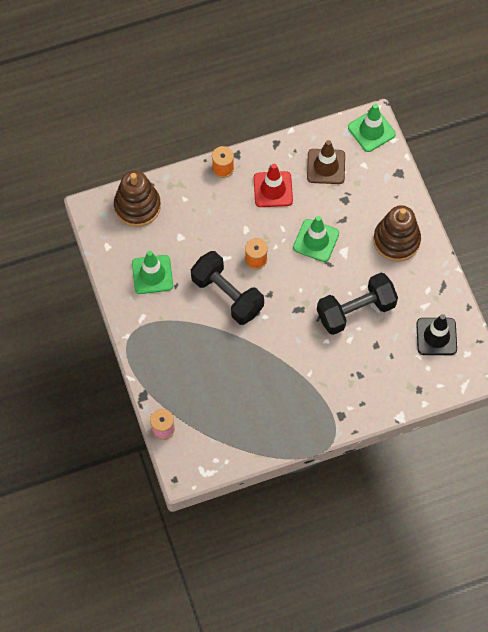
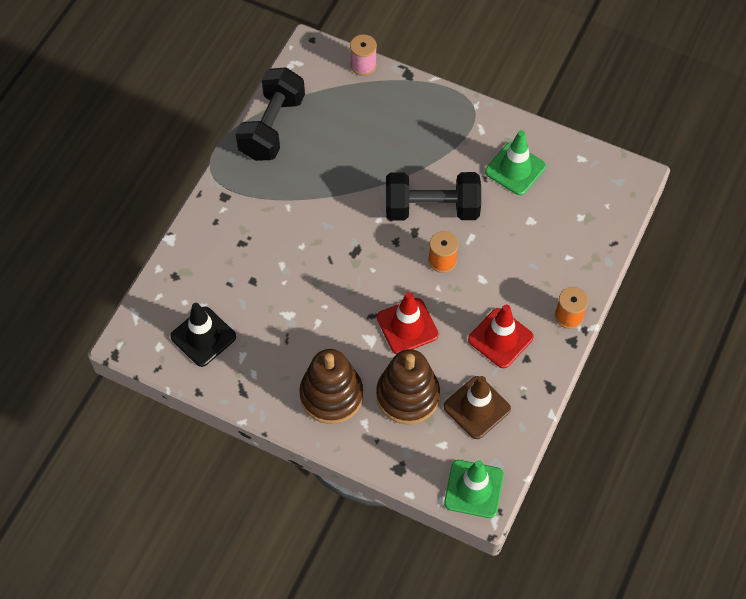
camera: 135 degrees right, 5 degrees down
(137, 206) = (599, 213): brown stacking toy -> brown stacking toy (407, 395)
(316, 240) = (407, 326): green traffic cone -> red traffic cone
(355, 311) = (302, 295): black dumbbell -> black dumbbell (272, 127)

